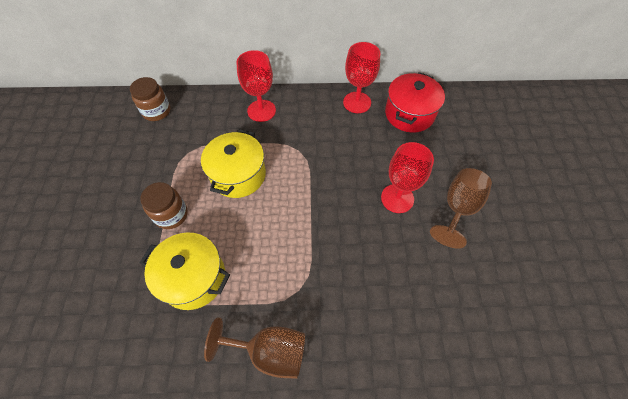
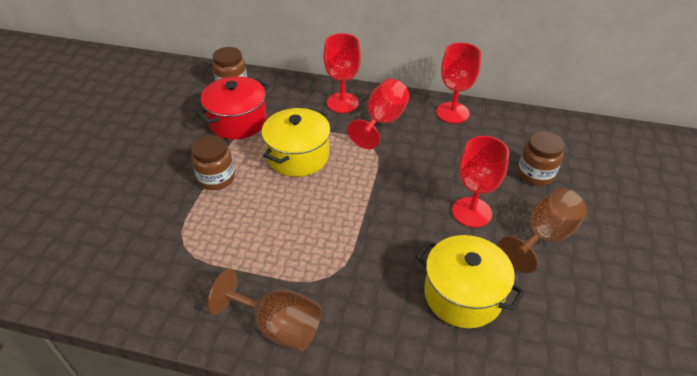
camera: 15 degrees right, 15 degrees down
(193, 278) = (220, 239): yellow pot -> yellow pot (463, 295)
(301, 123) = (382, 121): none -> red goblet
(409, 114) = (511, 134): red pot -> red pot (238, 121)
(437, 149) = (535, 174): none -> brown jar

